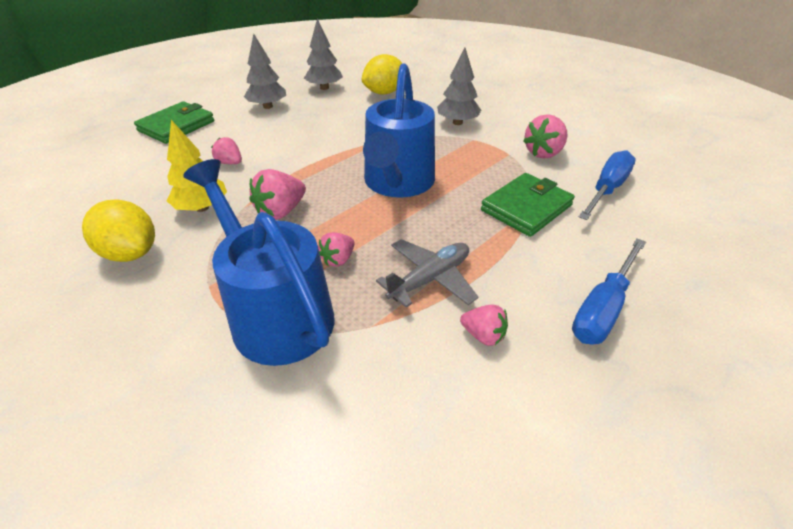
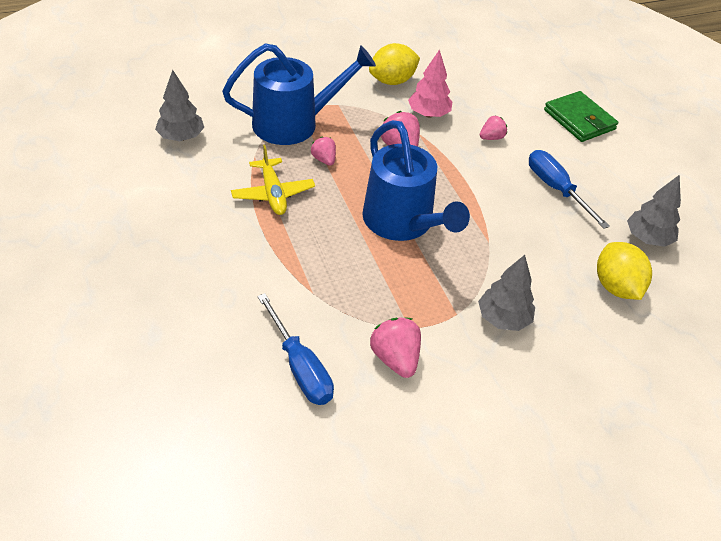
camera: 110 degrees right, 5 degrees up
(202, 208) = (428, 114): yellow tree -> pink tree
(268, 106) = (605, 182): grey tree -> grey tree (181, 137)
(397, 183) = (402, 222): blue watering can -> blue watering can turned 150 degrees counterclockwise
(430, 279) = (273, 193): grey plane -> yellow plane
(483, 335) = (209, 196): pink strawberry -> none
(526, 208) = (313, 287): green wallet -> none
(603, 308) = (180, 263): blue screwdriver -> blue screwdriver (556, 189)

